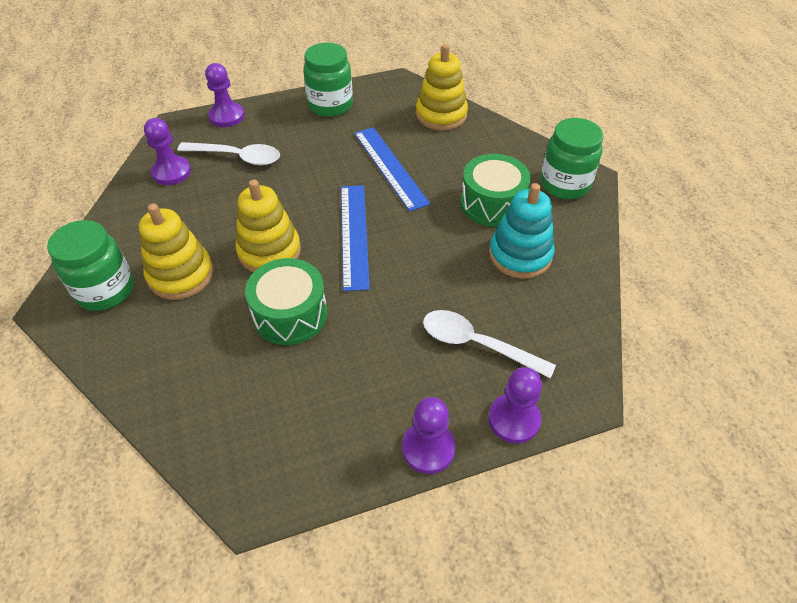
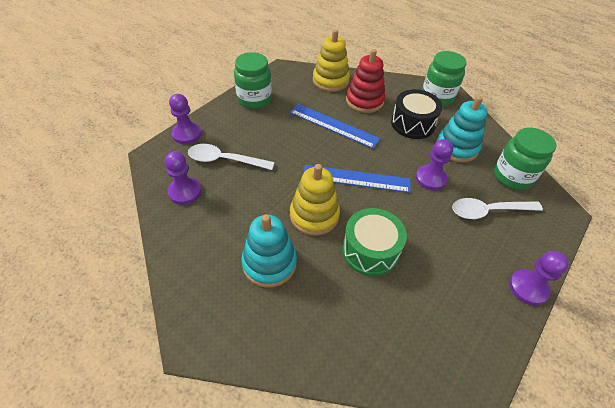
camera: 35 degrees left, 0 degrees up
(105, 290) = (223, 305): green jar -> green jar (512, 176)
(181, 275) = (269, 263): yellow stacking toy -> turquoise stacking toy
(237, 157) = (225, 160): white spoon -> white spoon turned 150 degrees counterclockwise
(354, 235) = (356, 178): blue ruler -> blue ruler turned 45 degrees counterclockwise
(458, 153) = (364, 101): none -> red stacking toy
(492, 204) = (412, 124): green drum -> black drum
(514, 419) = (548, 244): purple pawn -> purple pawn (430, 178)

